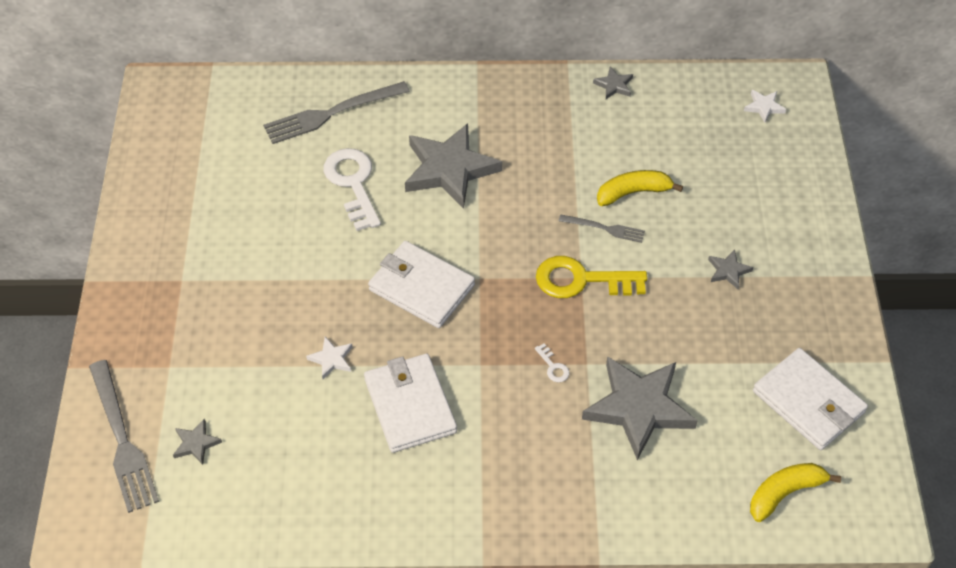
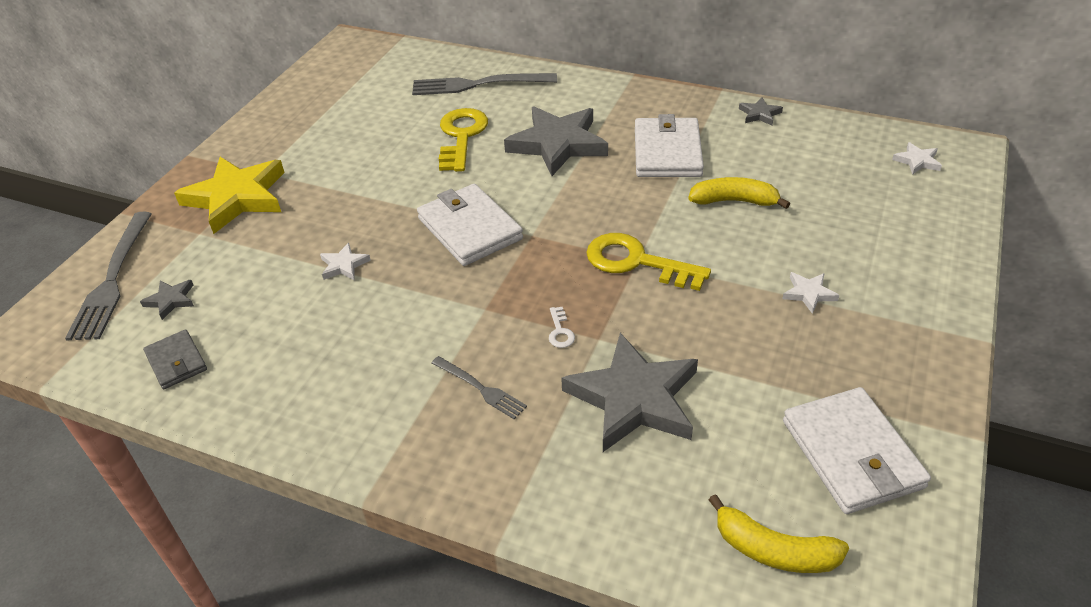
camera: 25 degrees right, 10 degrees down
(177, 316) = (237, 197): none -> yellow star
(247, 499) = (176, 362): none -> grey wallet
(353, 184) = (461, 136): white key -> yellow key
(410, 405) = (389, 325): white wallet -> white wallet (667, 152)
(605, 228) = (688, 224): grey fork -> grey fork (481, 389)
(728, 271) = (809, 294): grey star -> white star
(784, 493) = (774, 550): yellow banana -> yellow banana turned 150 degrees counterclockwise

